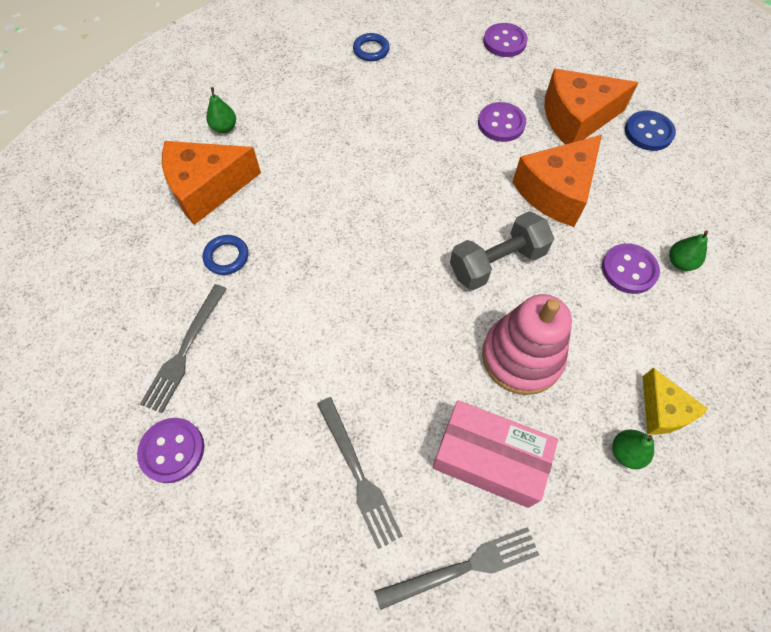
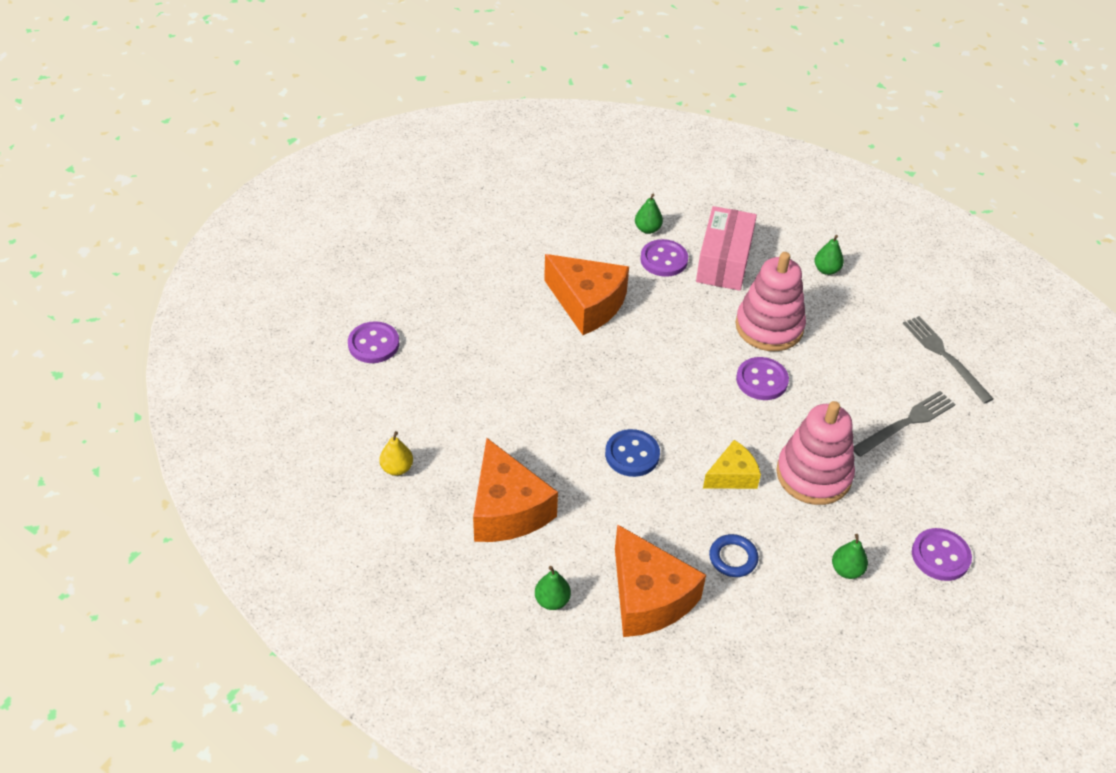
camera: 100 degrees left, 15 degrees down
(184, 350) = (846, 570): grey fork -> green pear
(304, 350) = (813, 475): none -> pink stacking toy
(371, 50) = (397, 468): blue ring -> yellow pear
(488, 459) = (862, 345): pink box -> pink box (724, 261)
(497, 262) = (680, 344): grey dumbbell -> none
(501, 124) = (504, 344): purple button -> purple button (762, 380)
(576, 118) = (488, 287): orange cheese -> orange cheese (507, 509)
(648, 132) = (499, 238): blue button -> blue button (632, 454)
(662, 411) = (786, 249): yellow cheese -> yellow cheese (732, 476)

